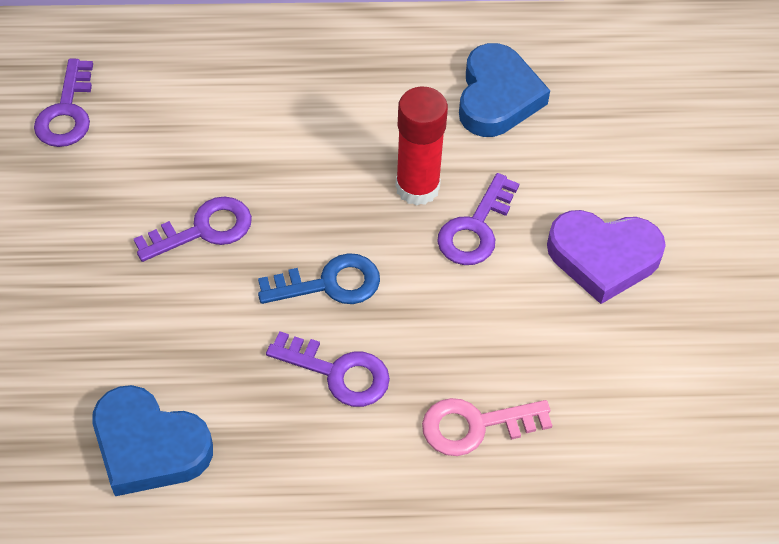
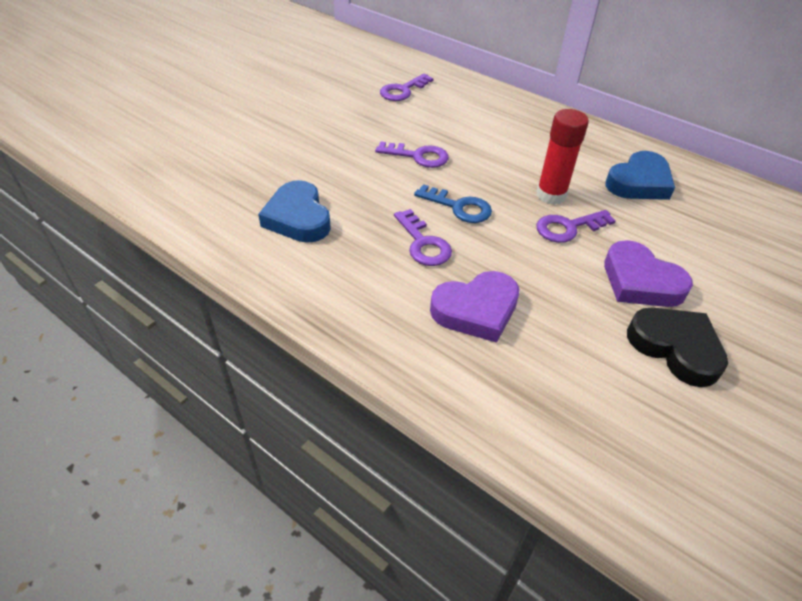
camera: 40 degrees right, 10 degrees down
(475, 425) = (476, 310): pink key -> purple heart
(693, 326) = (675, 348): none -> black heart

